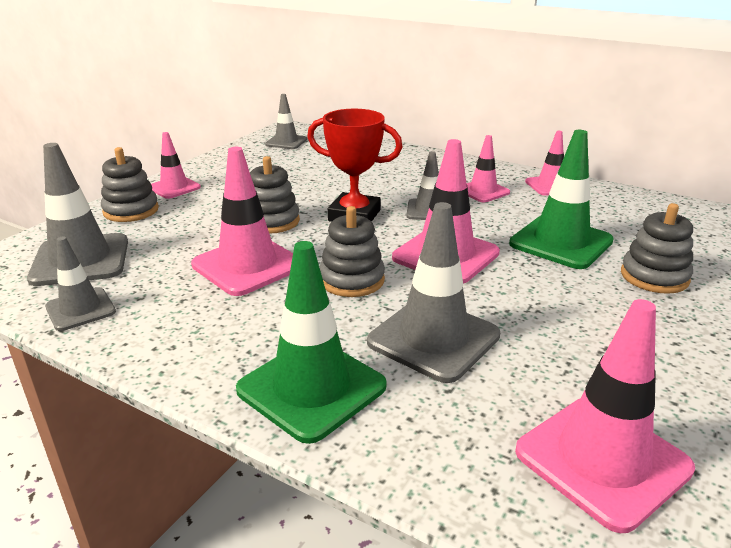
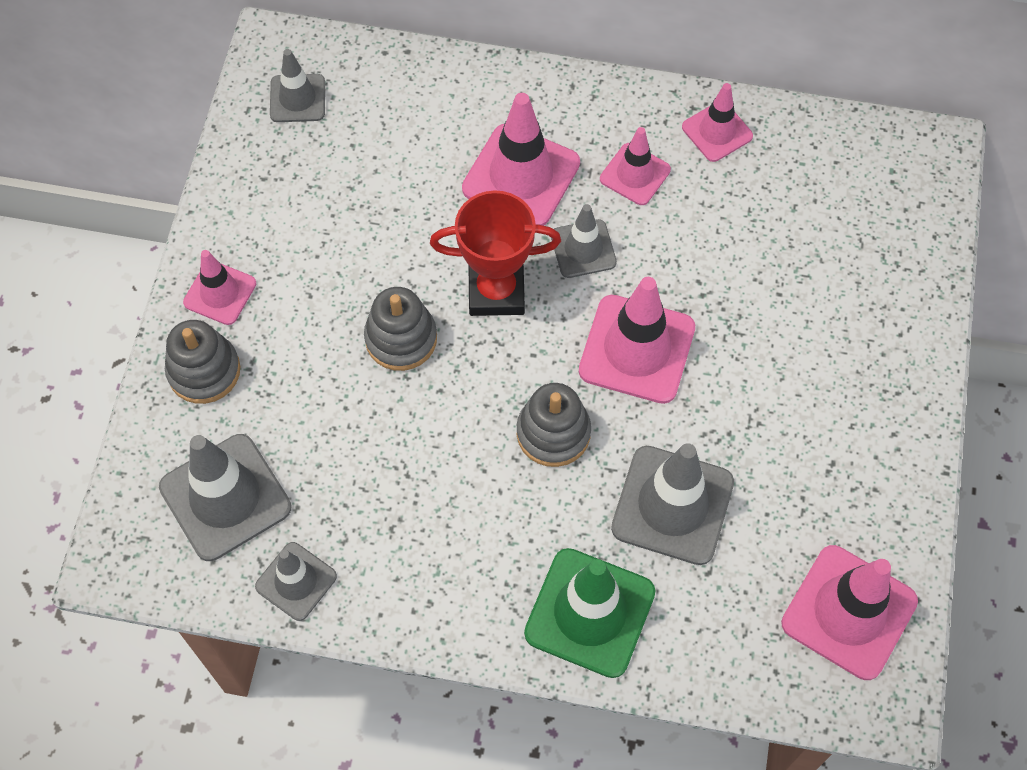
camera: 20 degrees left, 35 degrees up
(247, 265) = (425, 443): pink traffic cone -> pink traffic cone (521, 176)
(561, 242) = (757, 278): green traffic cone -> none
(654, 277) = (865, 320): grey stacking toy -> none

